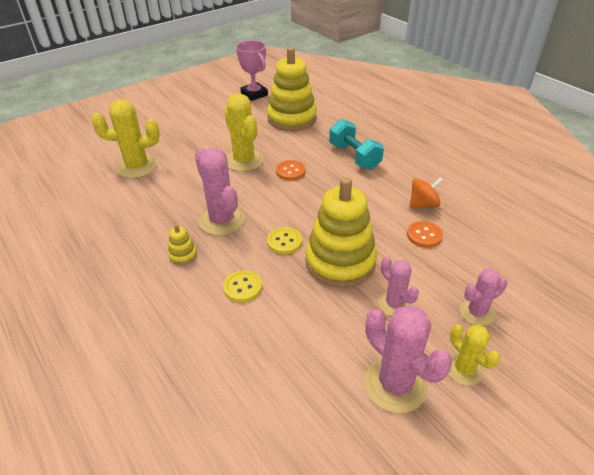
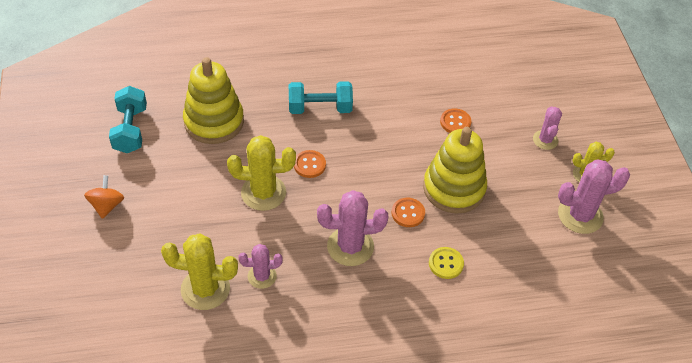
camera: 65 degrees left, 10 degrees up
(137, 167) = (205, 289): yellow cactus -> yellow cactus turned 75 degrees clockwise
(183, 255) = (381, 292): yellow stacking toy -> none
(254, 94) = (131, 130): pink trophy -> turquoise dumbbell
(284, 242) = (408, 213): yellow button -> orange button
(394, 304) = (514, 179): pink cactus -> pink cactus (262, 276)
(423, 204) = (419, 101): orange spinning top -> orange spinning top (107, 205)

